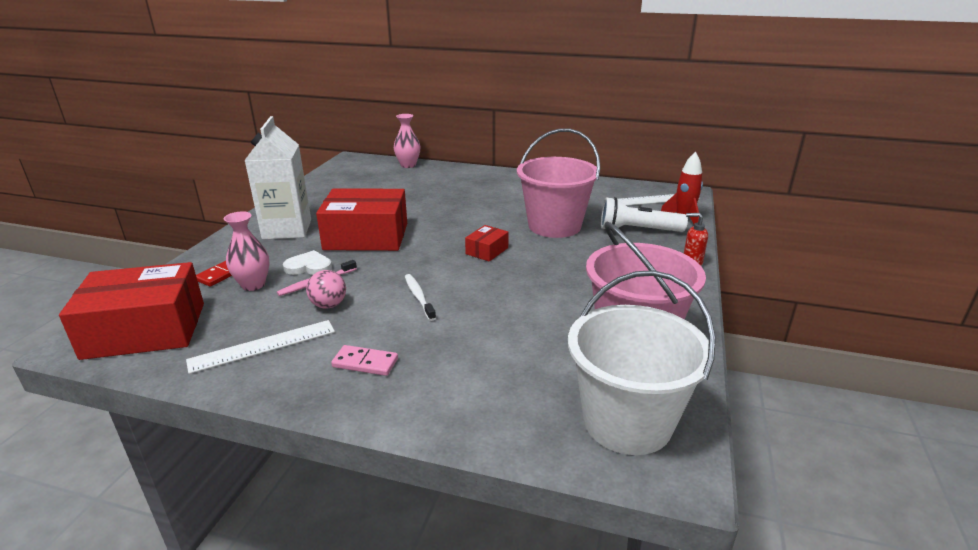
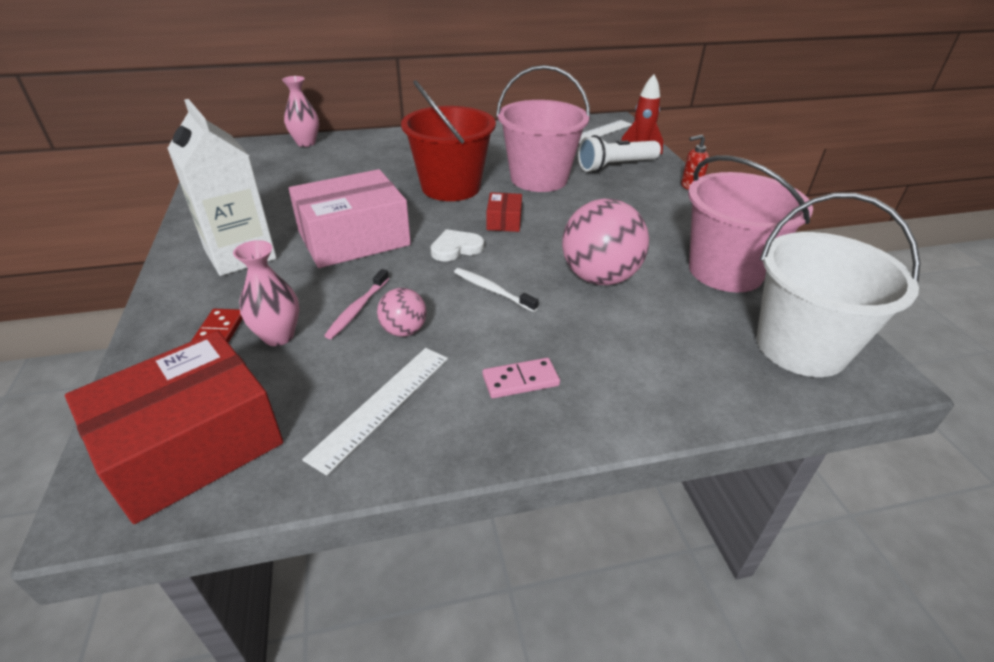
camera: 30 degrees left, 10 degrees up
(309, 266) = (325, 293): white heart -> white heart (456, 248)
(366, 236) = (354, 238): red box -> pink box
(475, 217) = (451, 187): none -> red bucket
(513, 312) = (599, 277): none -> pink ball

